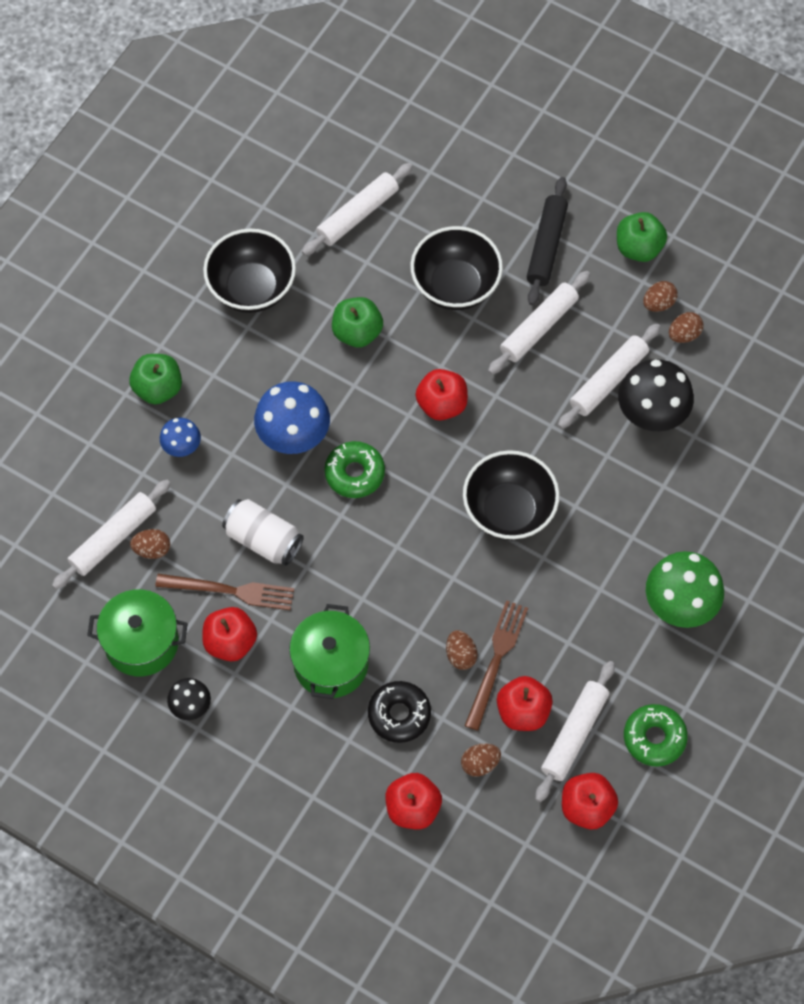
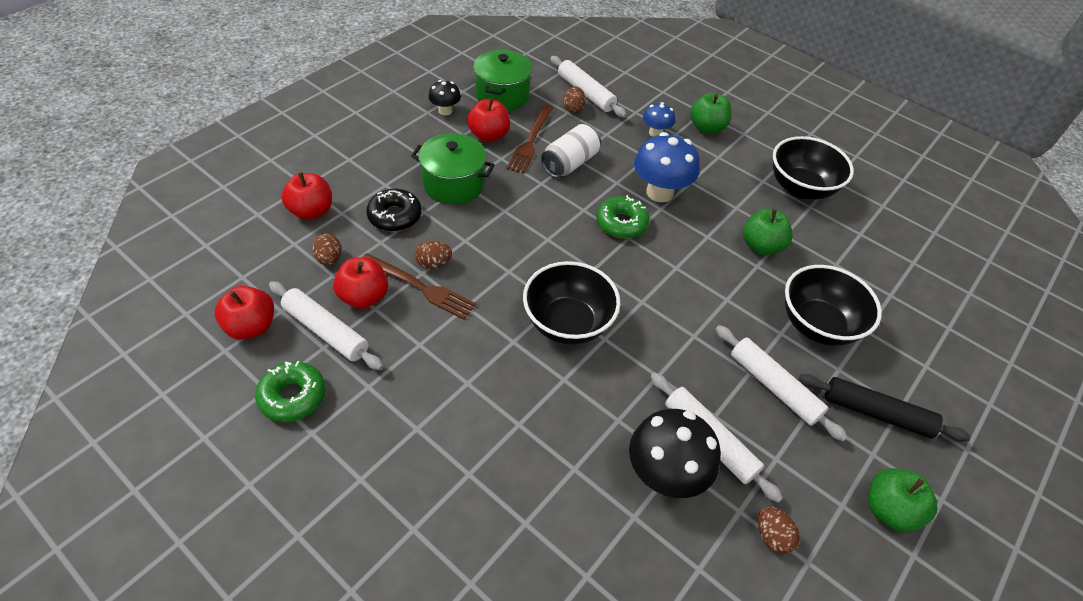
camera: 95 degrees right, 15 degrees down
(357, 214) = (886, 265): white rolling pin -> none
(442, 404) = (686, 292): red apple -> none
(658, 303) = (813, 516): brown egg -> none
(680, 605) = (428, 453): green mushroom -> none

